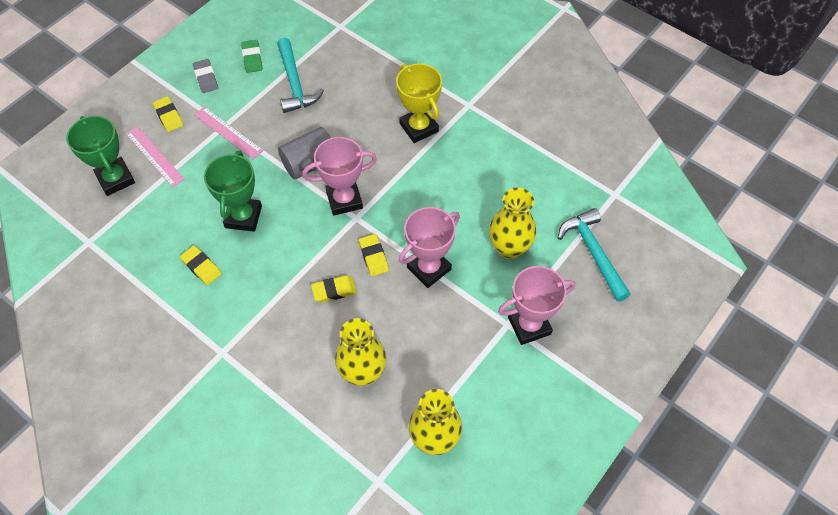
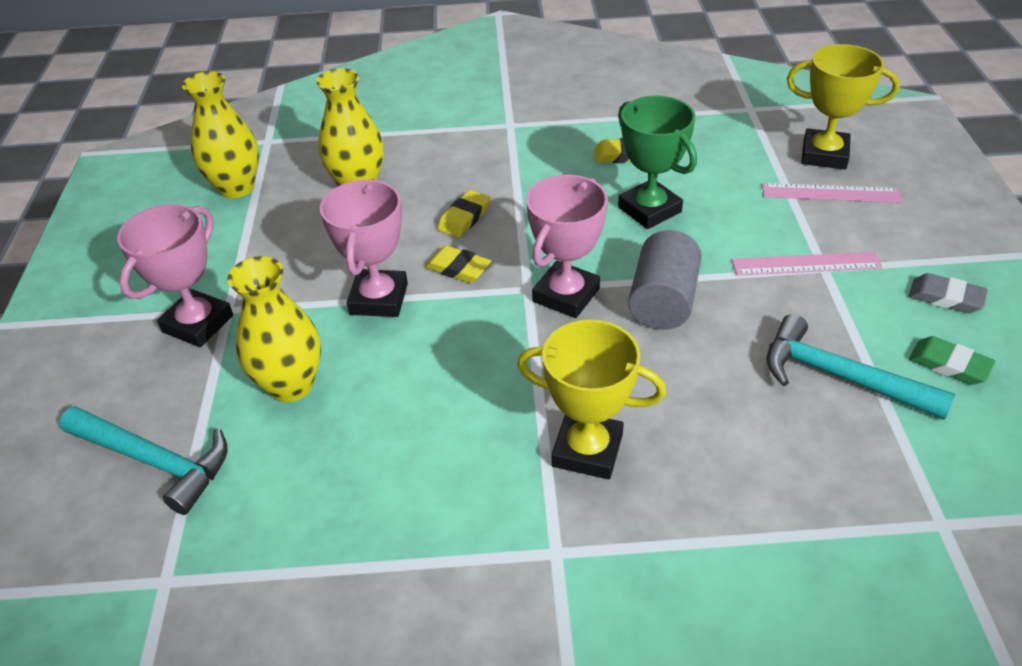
camera: 140 degrees right, 15 degrees down
(115, 179) = (824, 155): green trophy -> yellow trophy
(169, 116) = (895, 232): yellow eraser -> none

